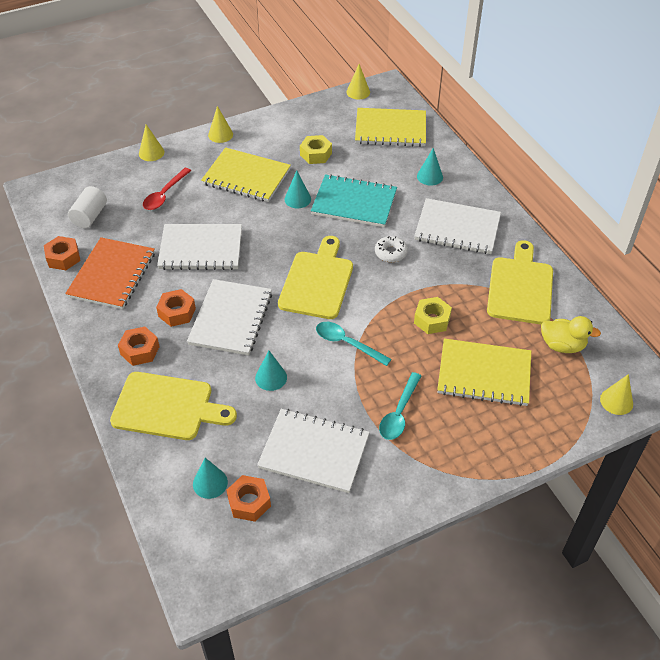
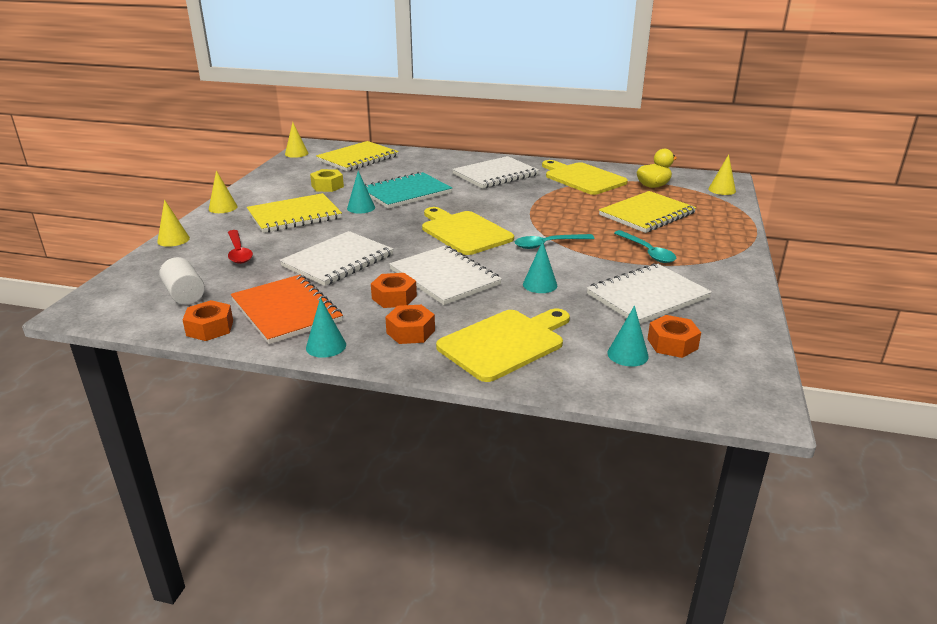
camera: 50 degrees left, 20 degrees down
(390, 253) = (480, 200): white donut -> none
(430, 176) = (429, 164): turquoise cone -> turquoise cone (326, 346)
(432, 320) = (570, 211): yellow nut -> none

